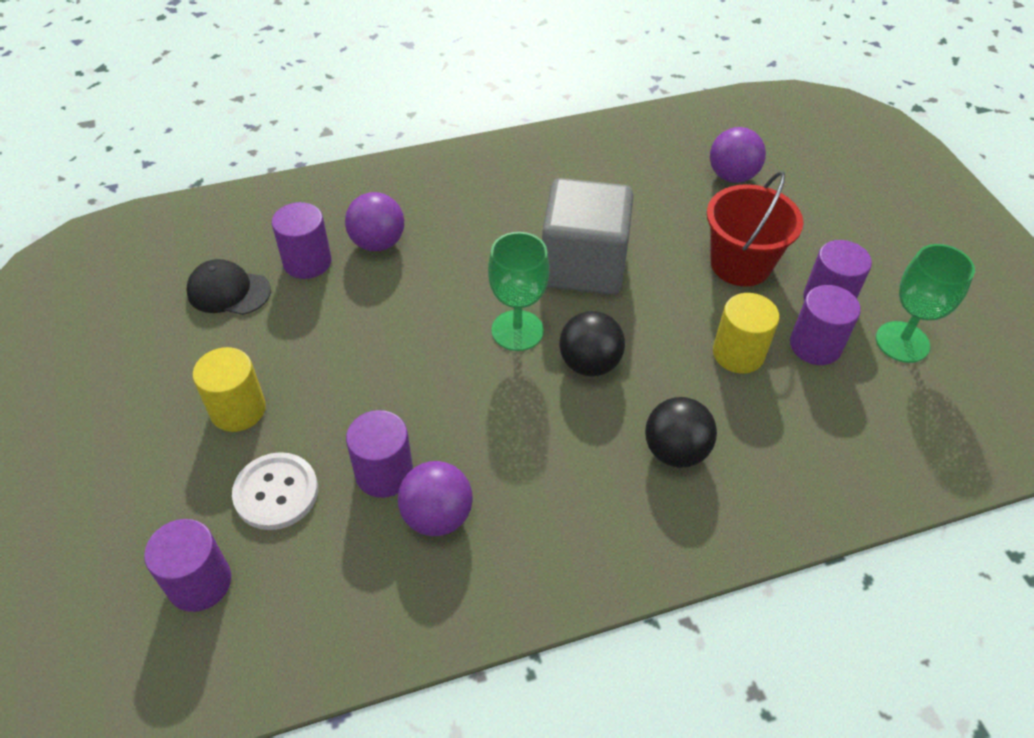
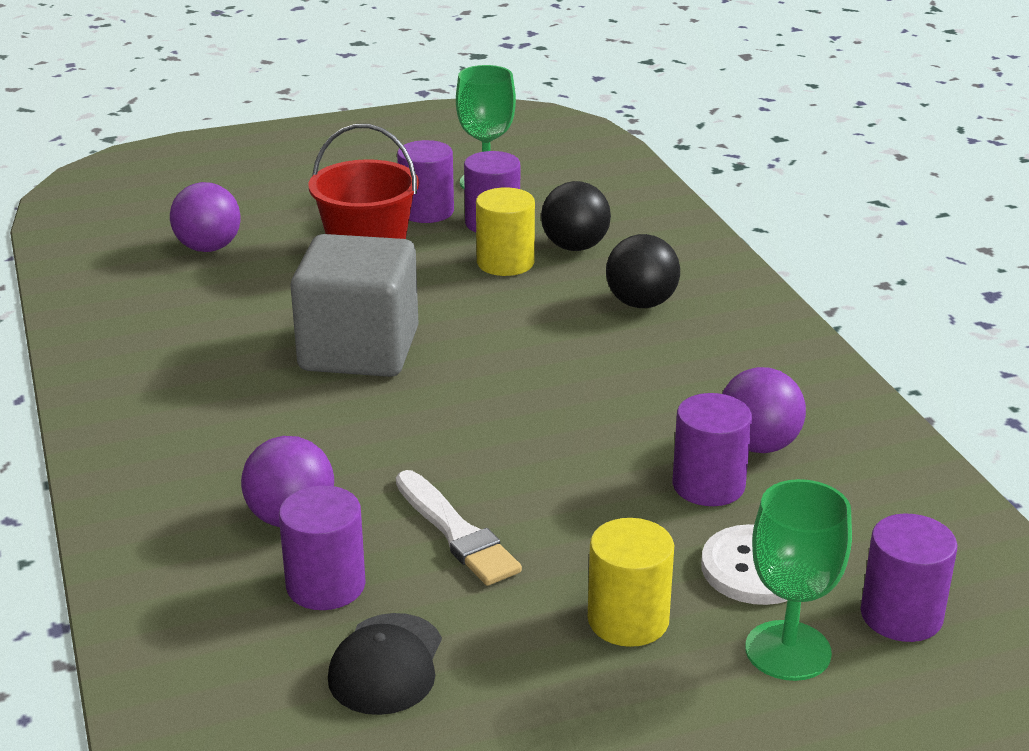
camera: 90 degrees left, 20 degrees down
(349, 322) = (456, 532): none -> white brush
(517, 330) = (472, 396): green goblet -> green goblet (788, 651)
(589, 363) = (524, 349): black ball -> black ball (575, 247)

